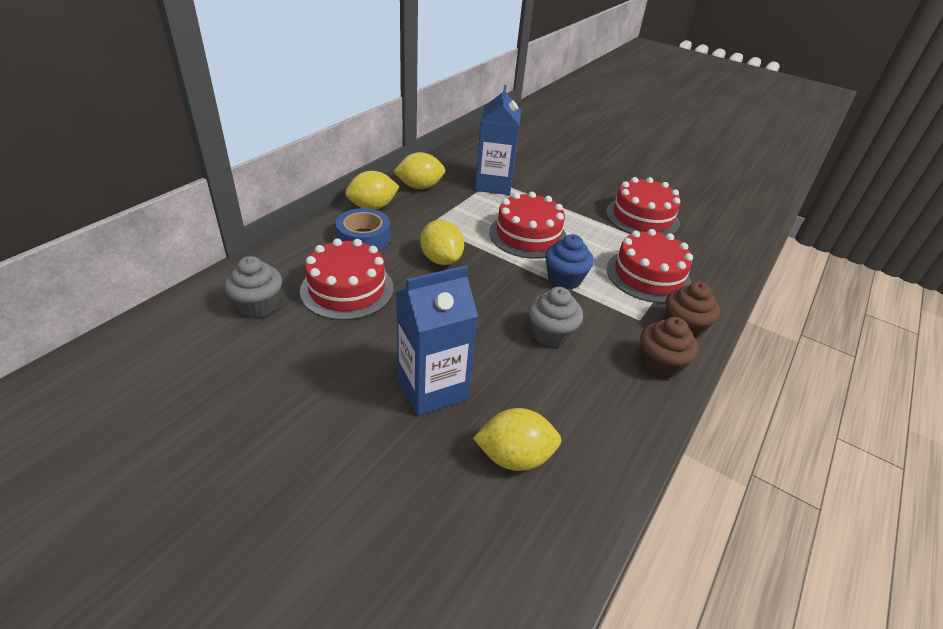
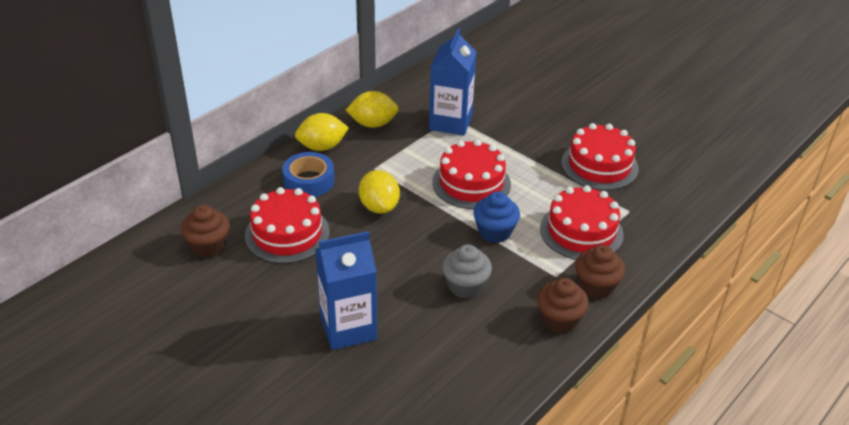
camera: 10 degrees right, 0 degrees up
(258, 305) = (208, 246): grey cupcake -> brown cupcake
(514, 457) = (405, 388): yellow lemon -> none

